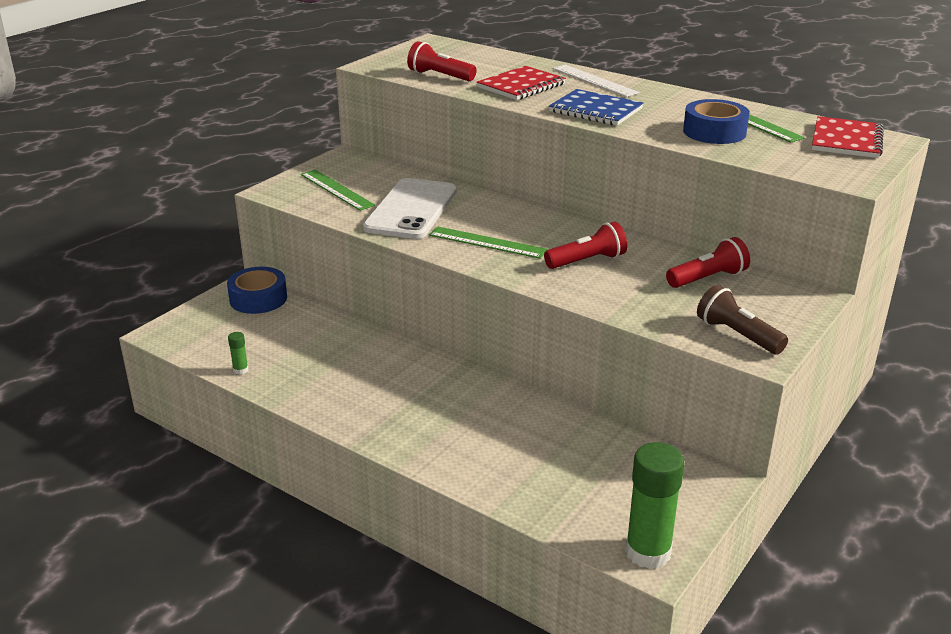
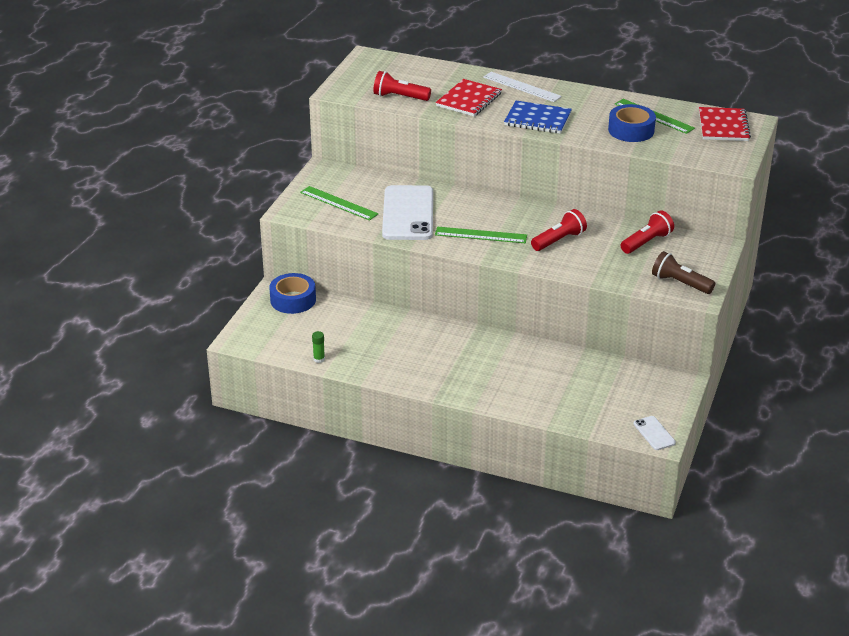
camera: 15 degrees left, 5 degrees up
(648, 552) = (654, 433): green glue stick -> white phone

